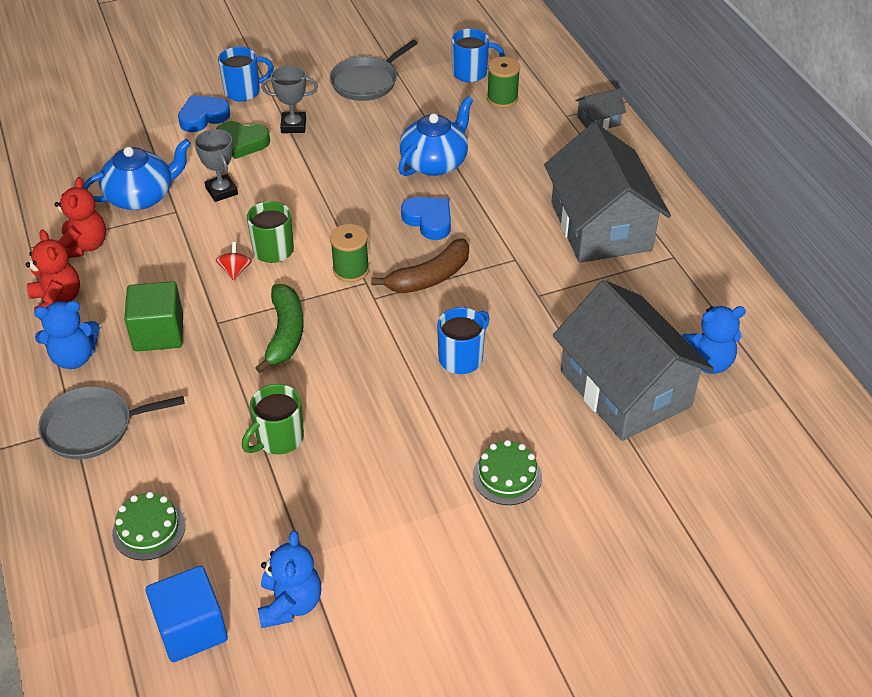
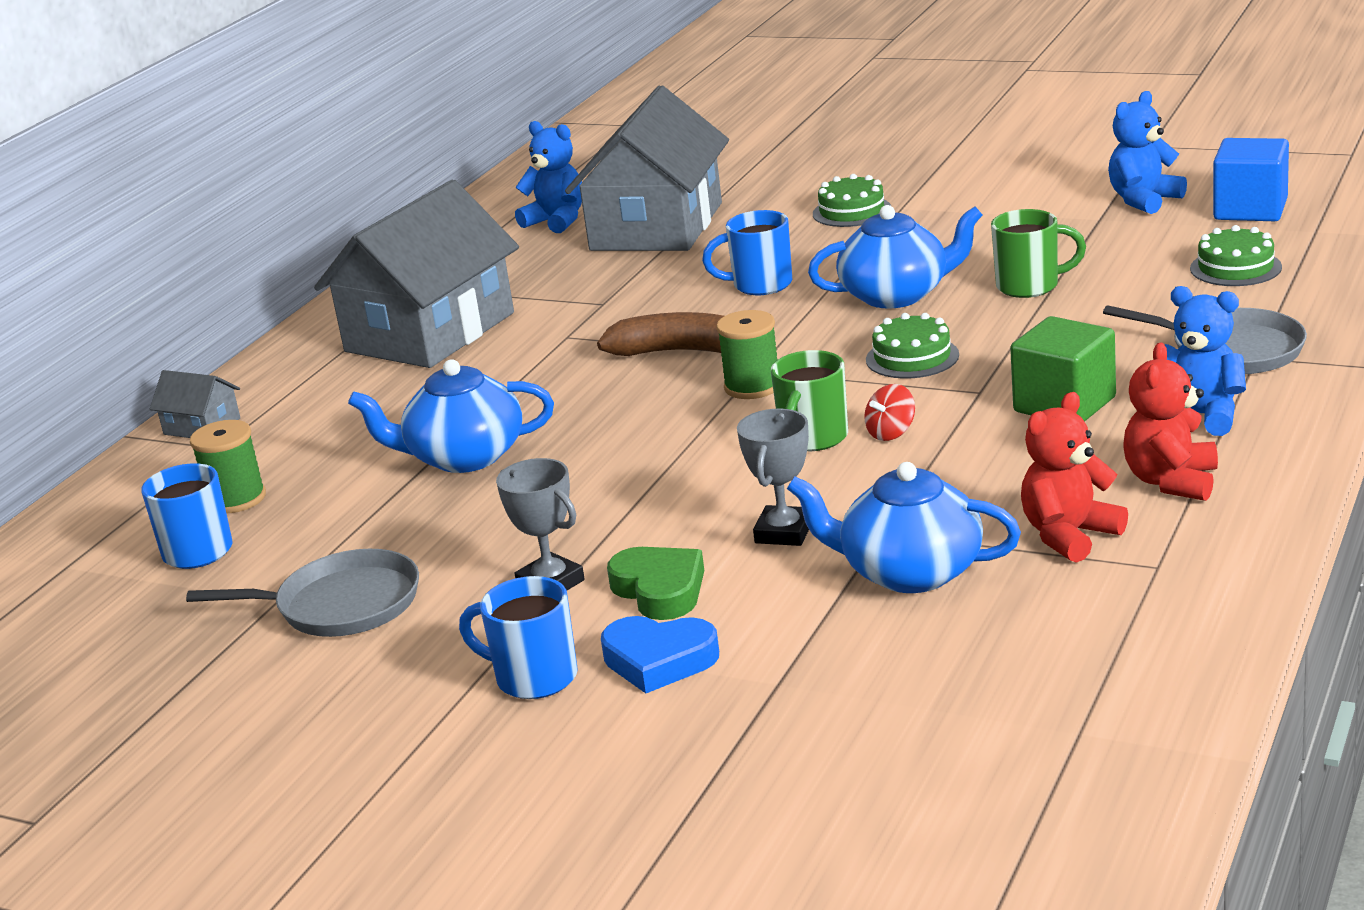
camera: 130 degrees left, 20 degrees down
(285, 333) = (912, 357): green banana -> green cake
(359, 388) = (896, 295): none -> blue teapot
(429, 221) = (586, 400): blue heart -> none

